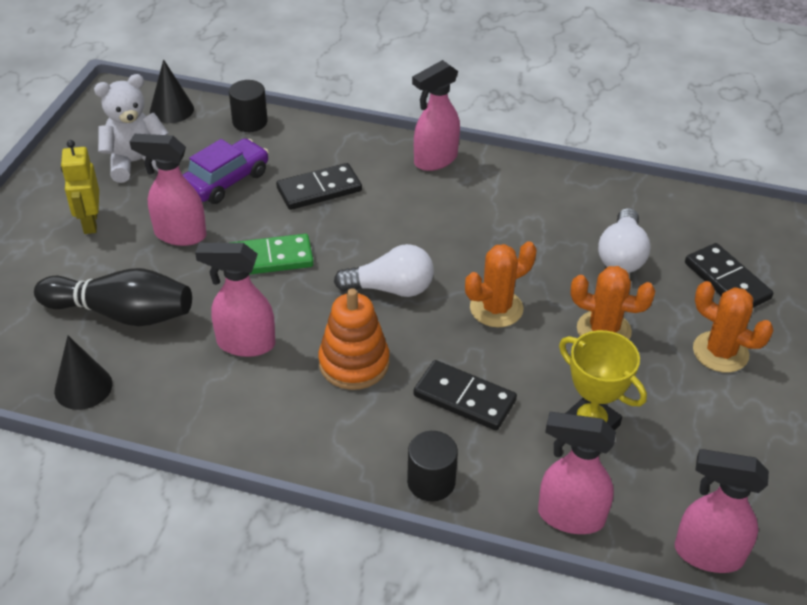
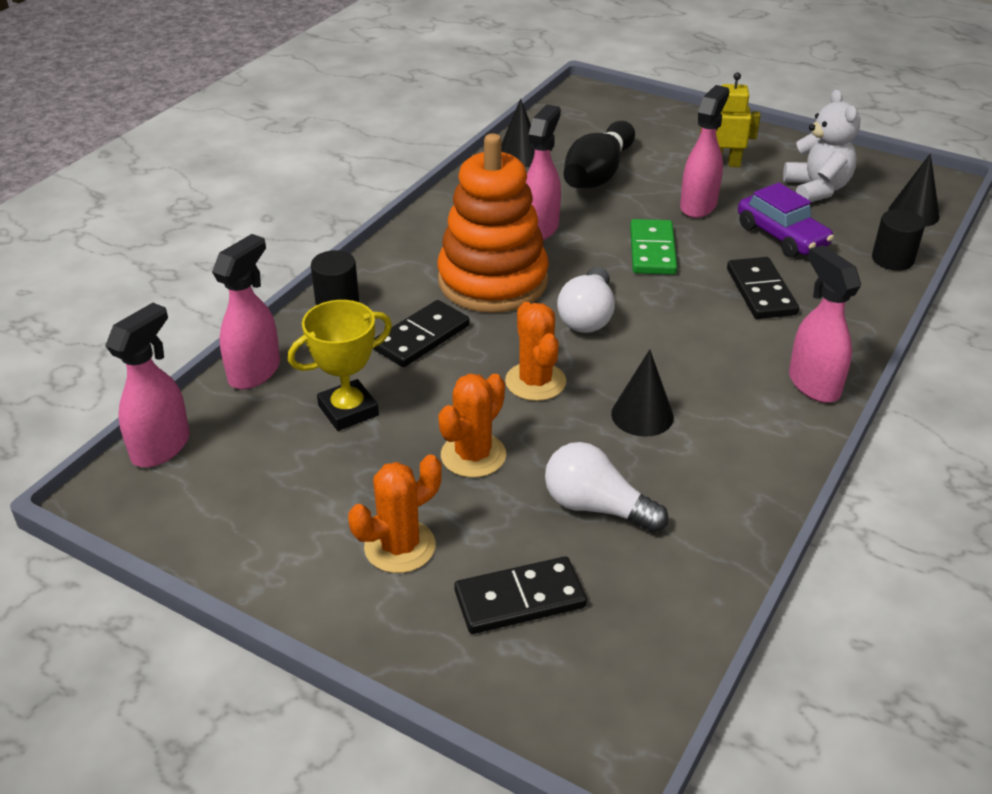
camera: 105 degrees right, 5 degrees down
(354, 363) = (493, 281): orange stacking toy -> orange stacking toy, size x1.61
(510, 242) = (642, 415): none -> black cone

